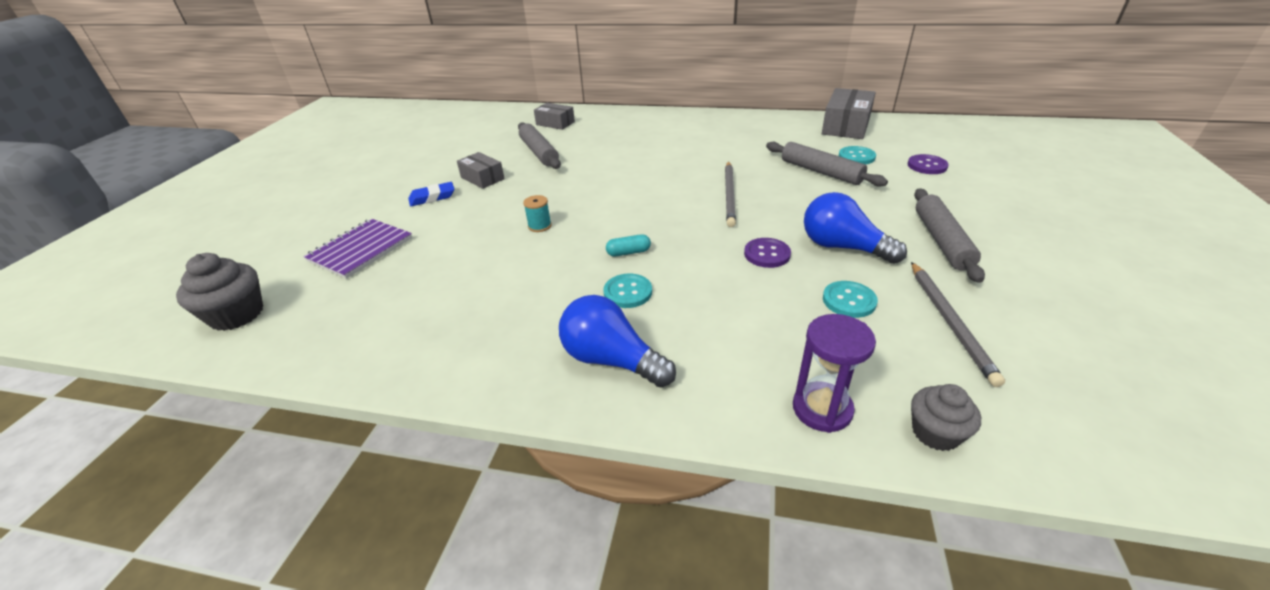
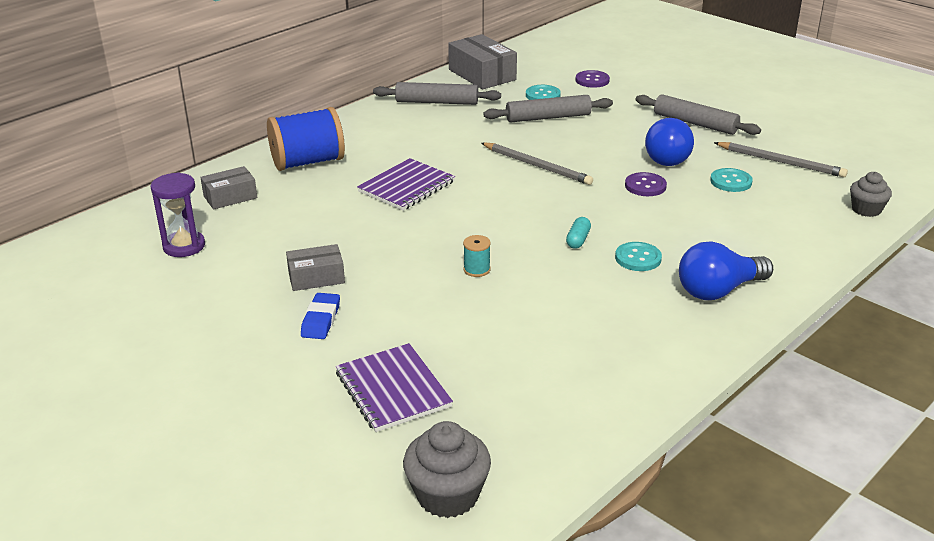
camera: 60 degrees left, 5 degrees down
(539, 152) = (299, 227): grey rolling pin -> grey rolling pin (437, 102)
(624, 125) = (308, 162): none -> blue spool
(631, 162) = (406, 187): none -> purple notebook
(822, 409) = (825, 233): purple hourglass -> purple hourglass (184, 246)
(842, 247) = (666, 157): blue light bulb -> blue light bulb turned 60 degrees counterclockwise

